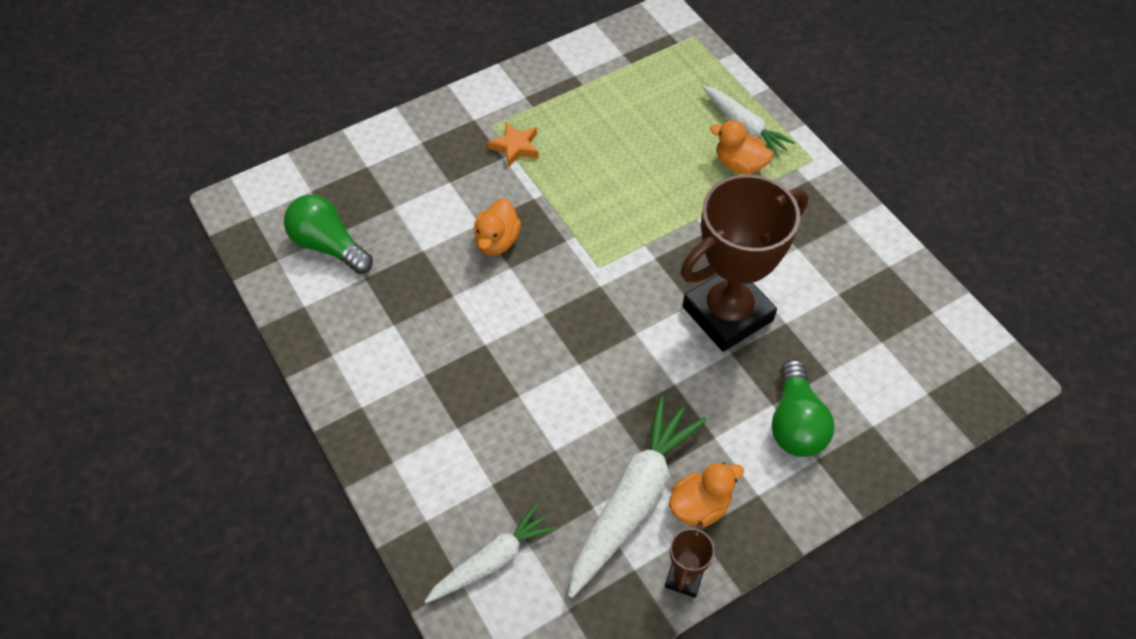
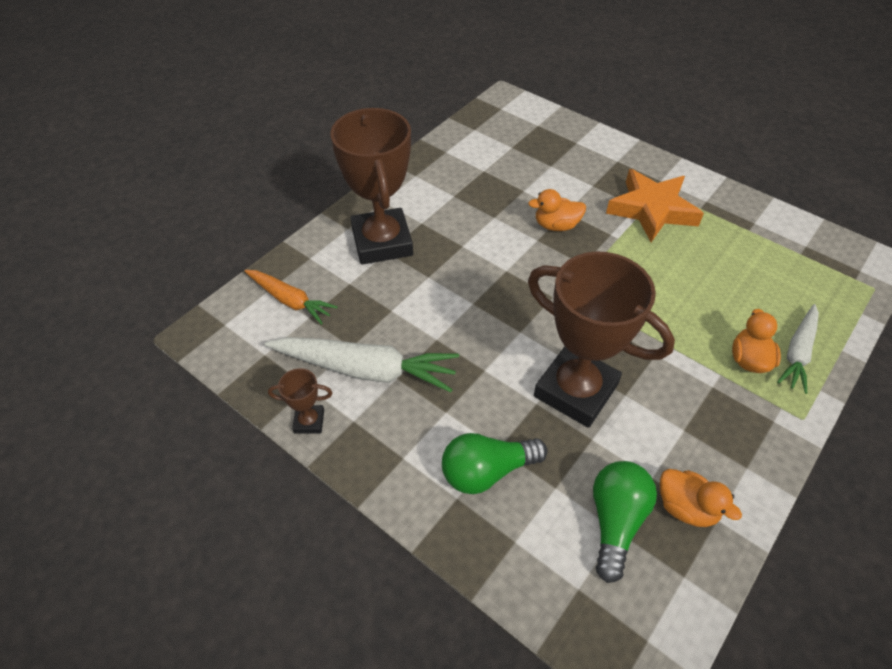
camera: 70 degrees right, 5 degrees down
(329, 246) = (499, 147): green light bulb -> green light bulb (615, 521)
(438, 428) = (382, 242): none -> brown trophy
(492, 560) = (290, 300): white carrot -> orange carrot
(515, 147) = (652, 210): orange star -> orange star, size x2.03
(700, 506) = (376, 416): orange duck -> orange duck (686, 507)

